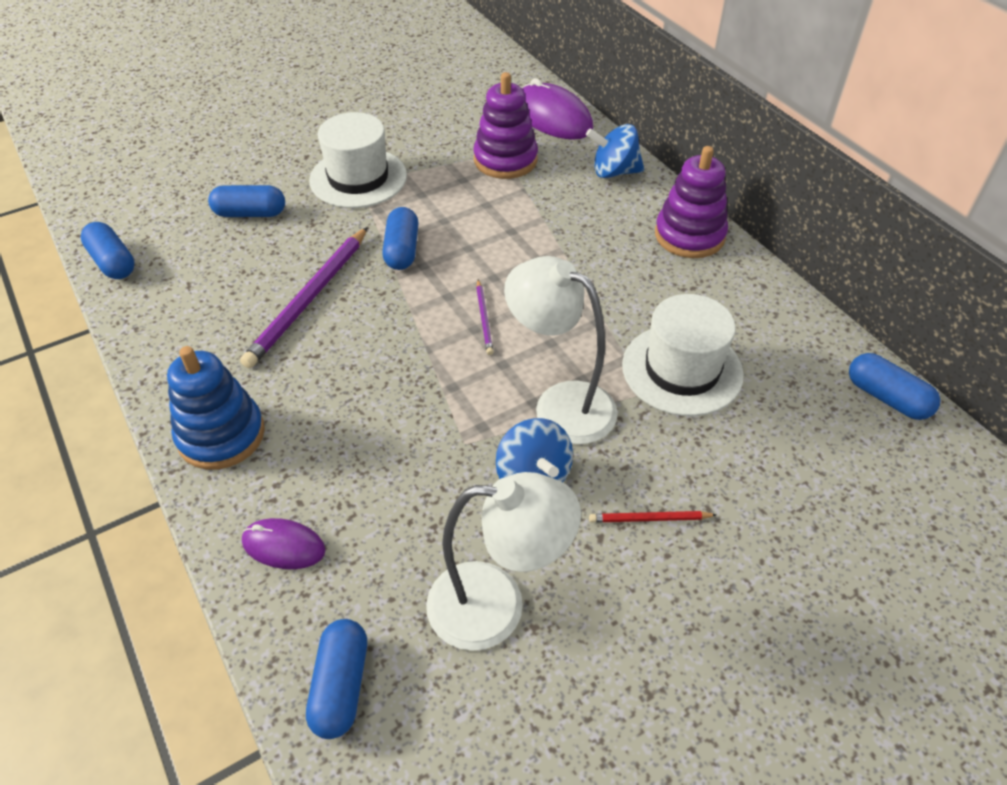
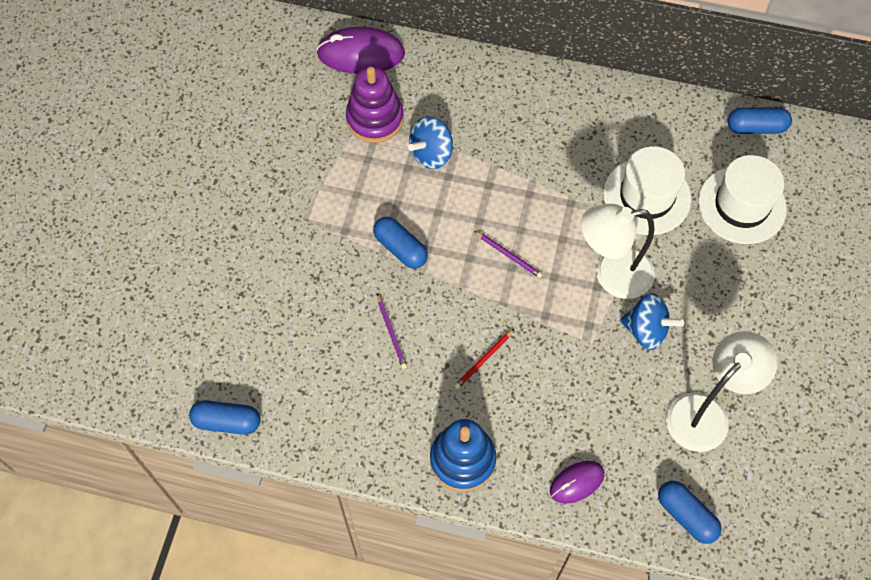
camera: 45 degrees left, 15 degrees up
(250, 213) = (264, 306): blue capsule -> none
(309, 298) = (391, 332): purple pencil -> purple pencil, size x0.47
(358, 178) = (297, 215): white hat -> white hat (741, 205)
(614, 172) = (454, 73): blue spinning top -> blue spinning top (431, 154)
(650, 519) = (722, 302): red pencil -> red pencil (484, 360)
(689, 235) = (553, 92): purple stacking toy -> none

